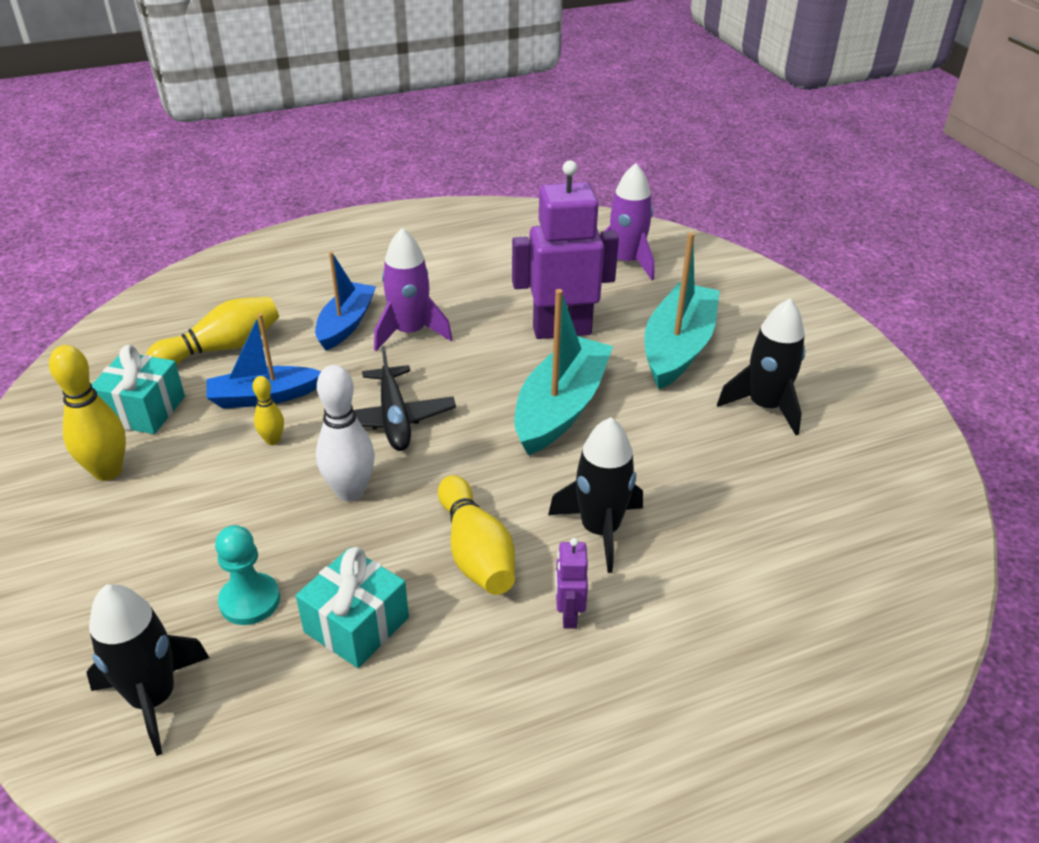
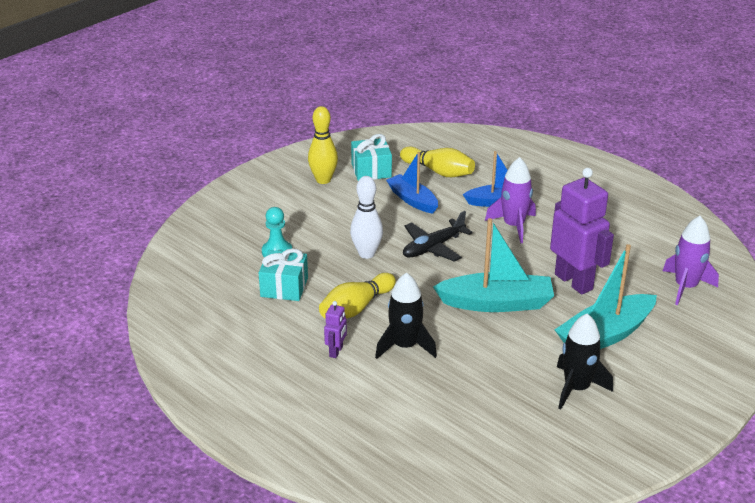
camera: 65 degrees right, 5 degrees down
(154, 698) = (211, 249): black rocket -> none
(273, 440) = (383, 216): yellow bowling pin -> none
(568, 614) = (336, 351): purple robot -> purple robot turned 135 degrees clockwise
(677, 347) = (605, 335): turquoise boat -> turquoise boat turned 150 degrees clockwise

